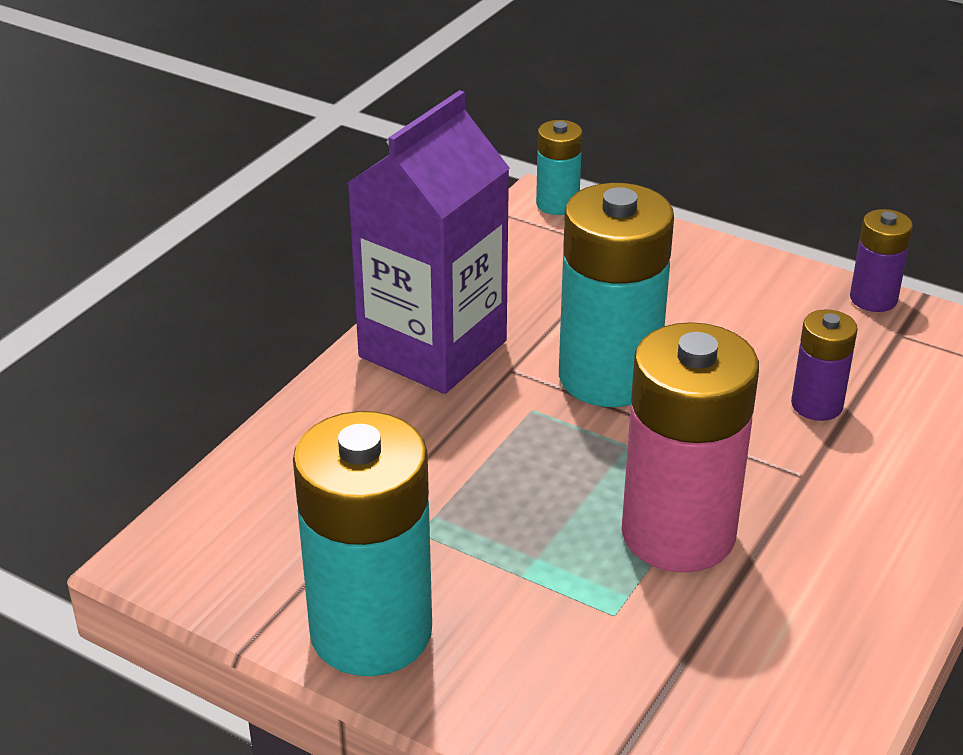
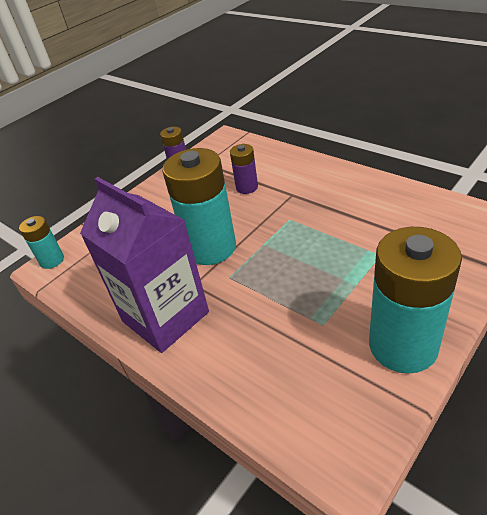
camera: 75 degrees left, 5 degrees up
(678, 534) = (327, 231): pink battery -> none

